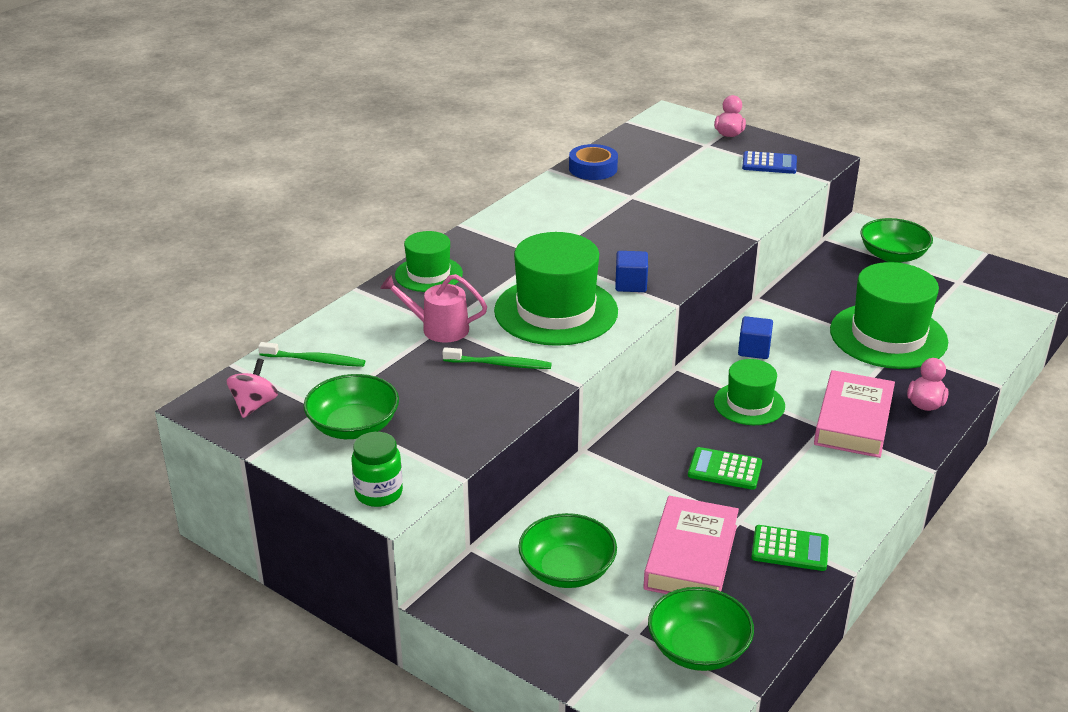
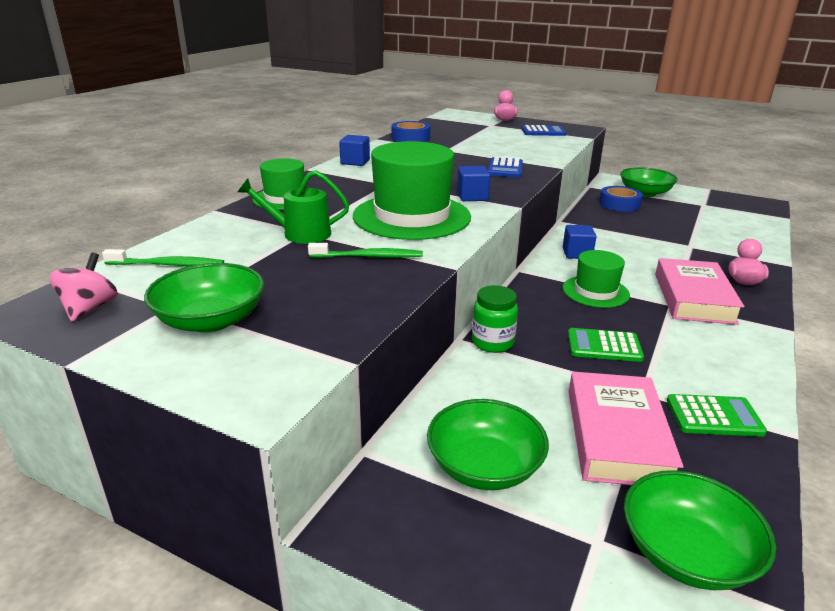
camera: 10 degrees left, 5 degrees down
(379, 493) = (245, 391): green jar -> green jar (492, 342)
(439, 329) = (300, 234): pink watering can -> green watering can
(515, 214) = (355, 162): none -> blue cube
(688, 237) = (505, 168): none -> blue calculator
(847, 274) = (619, 204): none -> blue tape
(888, 336) = (677, 238): green hat -> none

